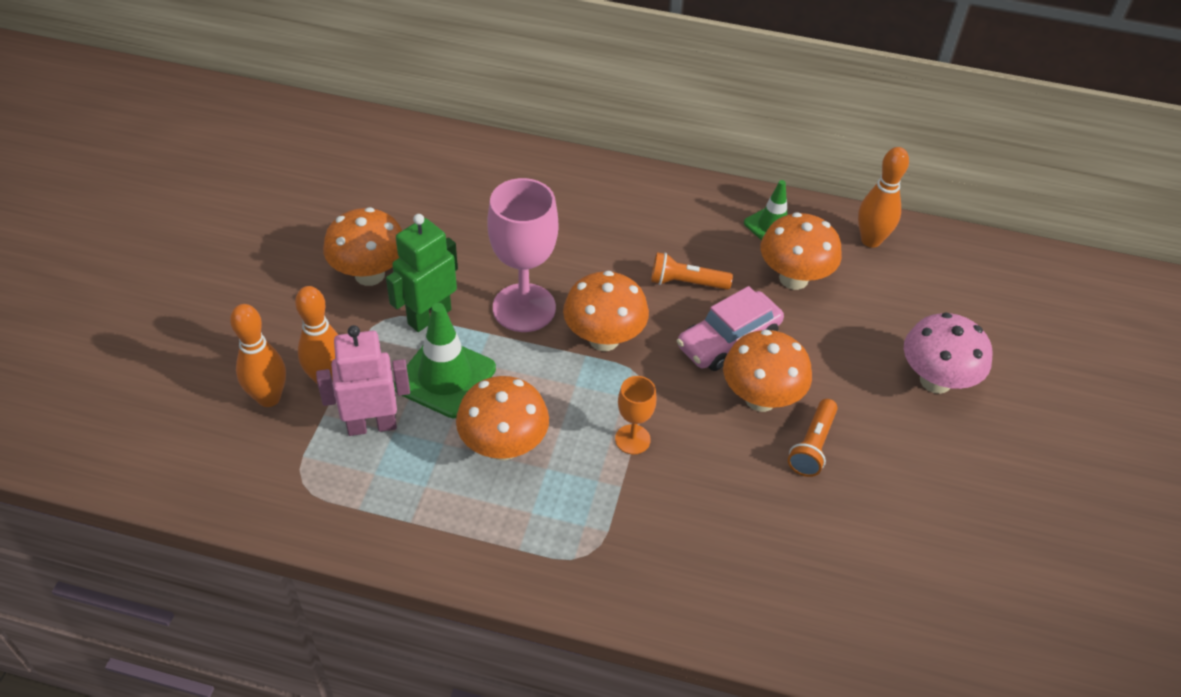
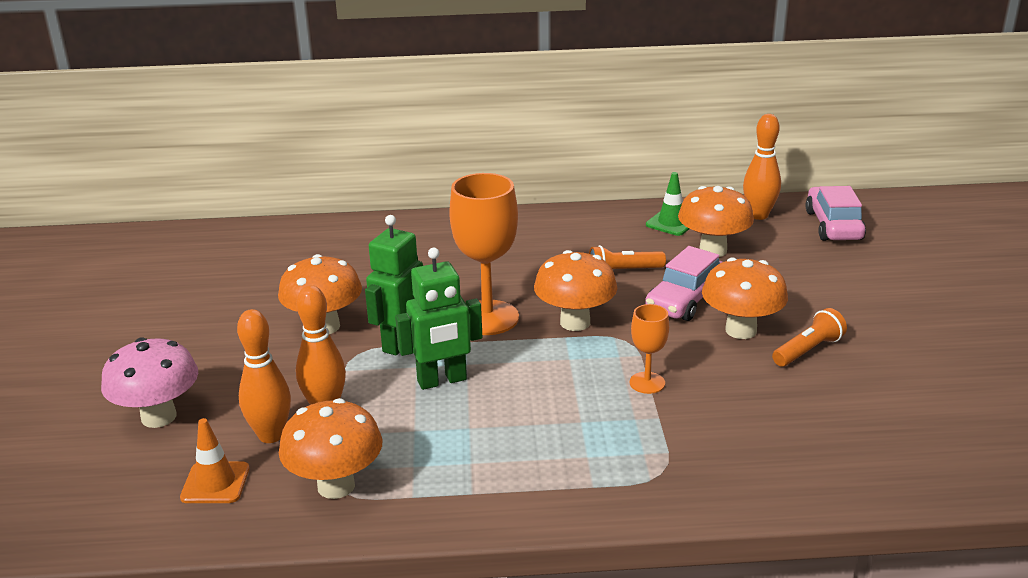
camera: 15 degrees left, 20 degrees down
(202, 439) = (215, 483): none -> orange traffic cone
(372, 425) = (389, 431): pink robot -> none
(445, 377) = (442, 381): green traffic cone -> green robot
(503, 446) = (529, 416): orange mushroom -> orange mushroom (336, 486)
(524, 308) = (487, 318): pink goblet -> orange goblet
(812, 446) = (808, 350): orange flashlight -> orange flashlight turned 135 degrees counterclockwise
(935, 381) = (876, 287): pink mushroom -> pink mushroom (159, 417)
(942, 278) = (833, 225): none -> pink car

